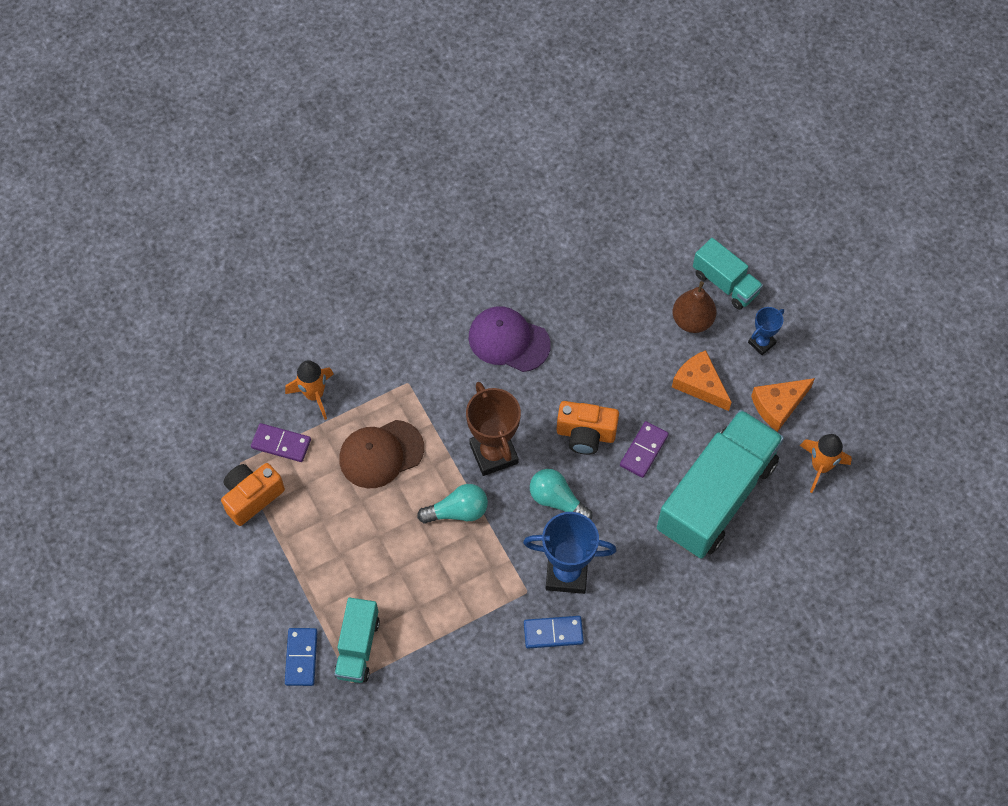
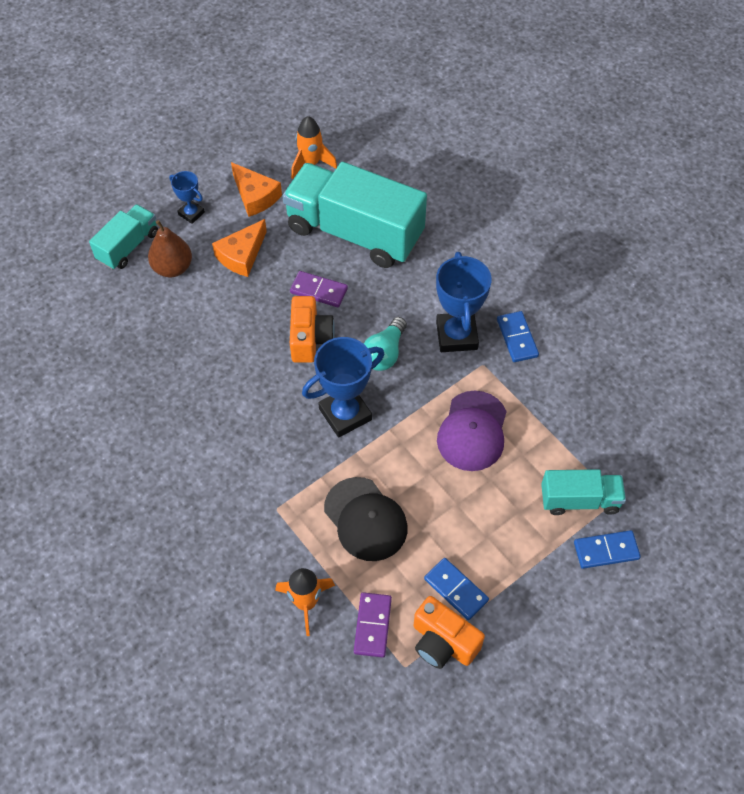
camera: 100 degrees left, 5 degrees down
(296, 517) = (455, 590): none -> blue domino
(381, 454) = (365, 519): brown cap -> black cap
(457, 511) = (415, 436): turquoise light bulb -> none
(493, 453) = (345, 414): brown trophy -> blue trophy
(508, 341) = (213, 420): purple cap -> purple cap (472, 431)

